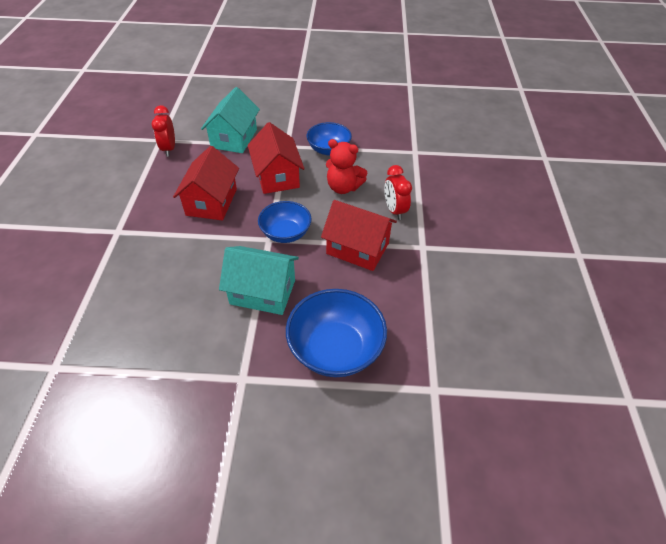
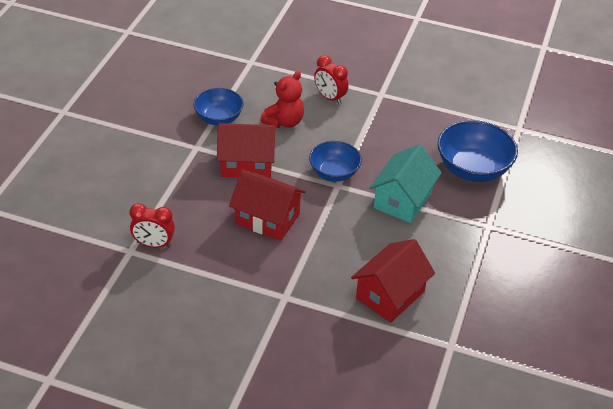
camera: 75 degrees left, 5 degrees down
(234, 138) = (161, 186): turquoise house -> none
(357, 248) = (370, 132): red house -> red house (390, 295)
(394, 210) = (330, 97): red clock -> red clock turned 45 degrees clockwise

